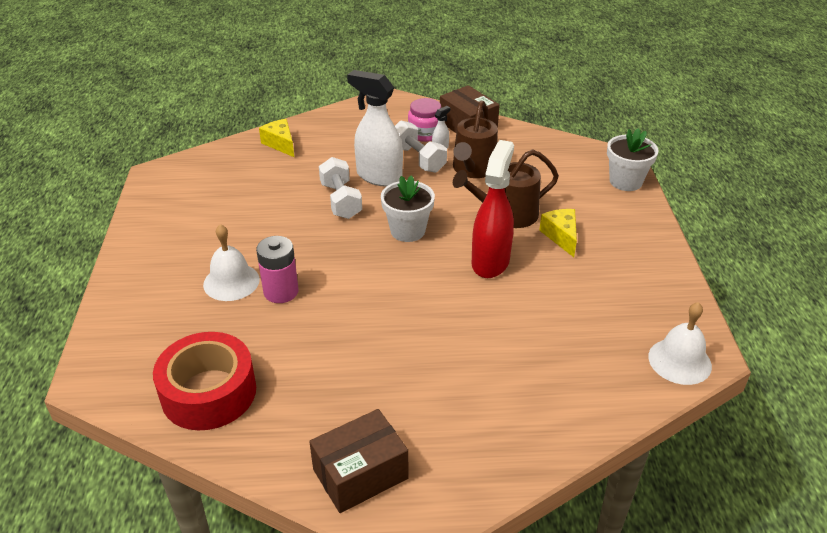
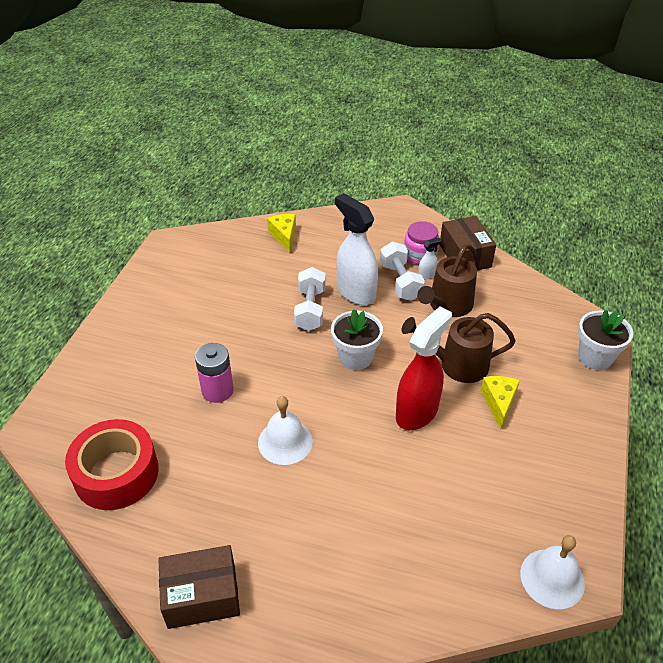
camera: 20 degrees right, 5 degrees up
(231, 282) = (181, 368): white bell -> white bell (285, 441)

